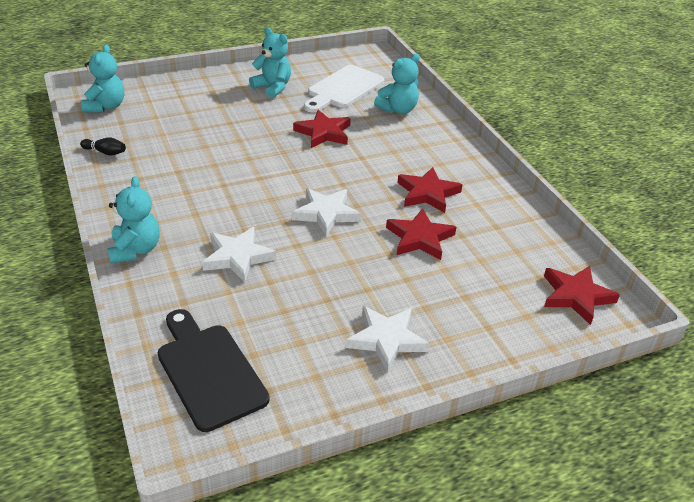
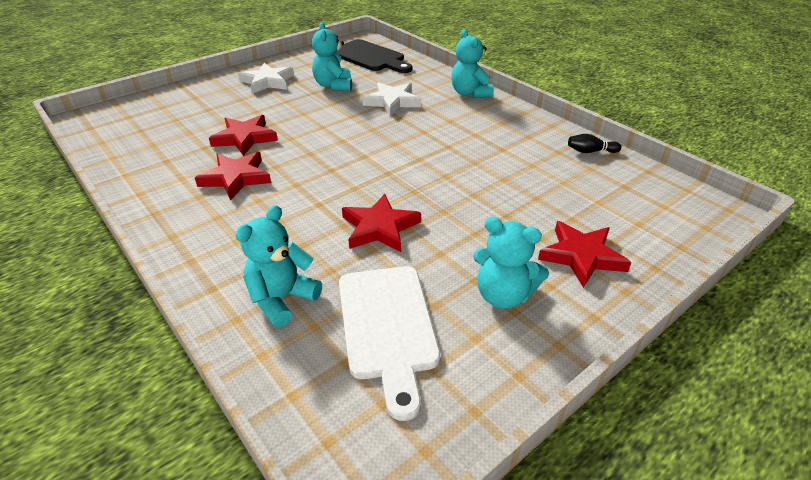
camera: 165 degrees right, 0 degrees up
(106, 106) = (672, 202): turquoise teddy bear -> turquoise teddy bear (333, 86)
(326, 214) = (337, 141): white star -> none
(343, 89) = (387, 326): white cutting board -> white cutting board turned 150 degrees clockwise
(576, 296) = (113, 123): red star -> red star (581, 256)

